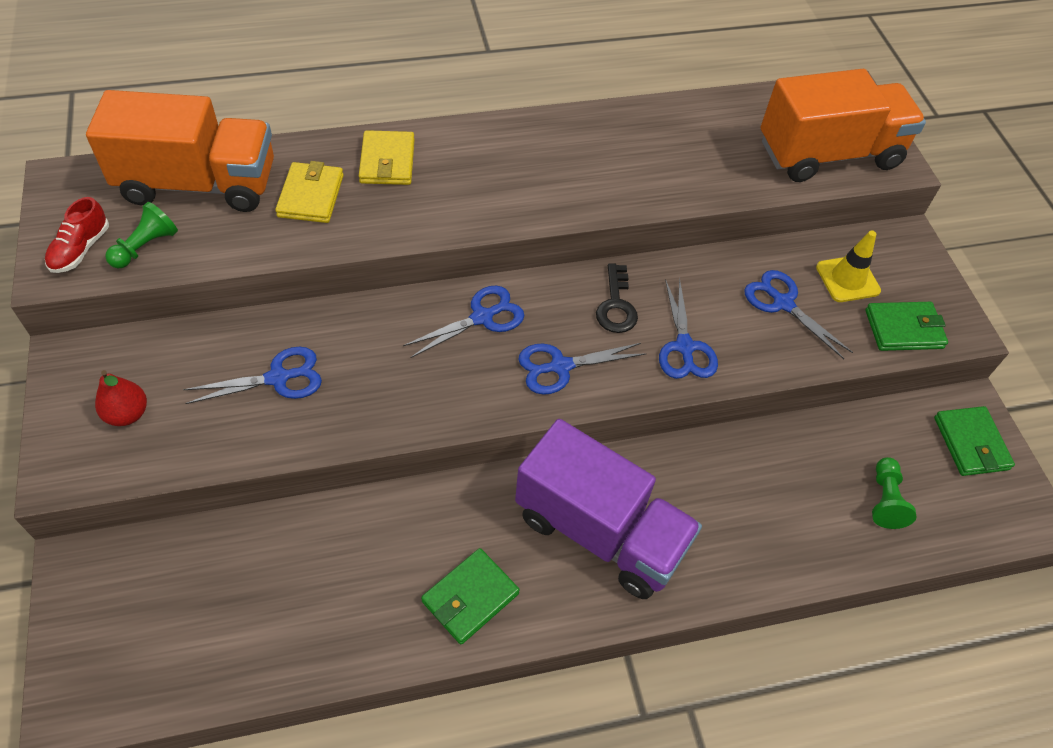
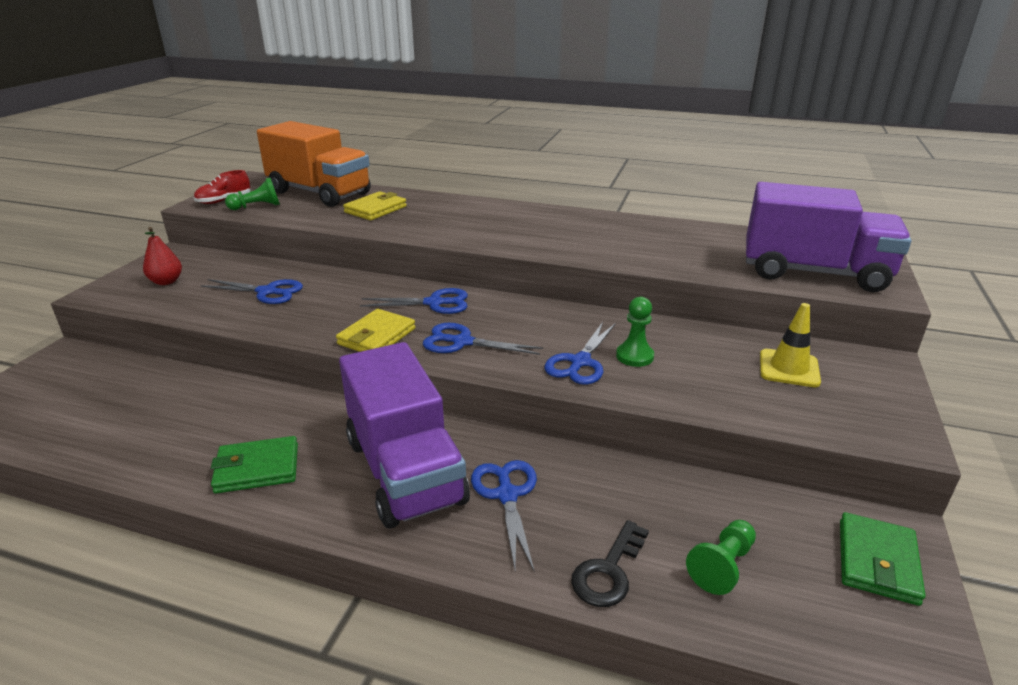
camera: 35 degrees right, 25 degrees down
(387, 161) = (442, 207): yellow wallet -> yellow wallet (376, 336)
(616, 306) = (545, 325): black key -> black key (608, 571)
(723, 317) = (634, 356): none -> green pawn
(783, 303) = (703, 364): blue scissors -> blue scissors (507, 495)
(828, 154) = (814, 273): orange truck -> purple truck
(904, 329) = (827, 417): green wallet -> none

